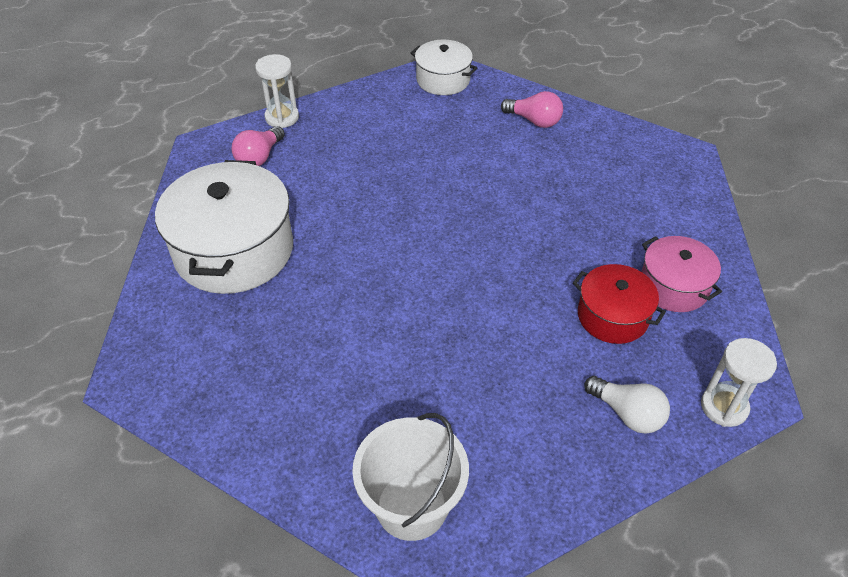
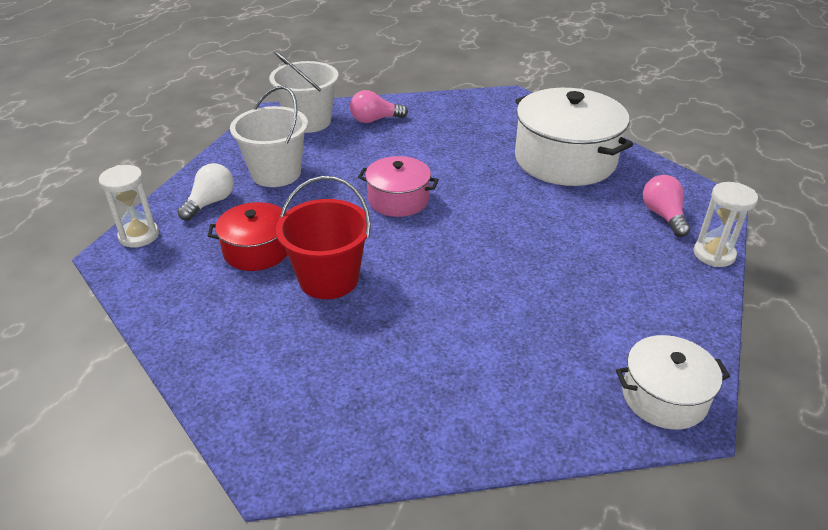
camera: 140 degrees right, 10 degrees down
(527, 418) = (276, 173): none -> white bucket
(534, 121) = (498, 403): pink light bulb -> pink light bulb (375, 120)
(570, 252) = (328, 279): none -> red bucket
(627, 413) = (210, 203): white light bulb -> white light bulb turned 120 degrees clockwise
(673, 286) = (216, 297): pink pot -> pink pot (398, 200)

